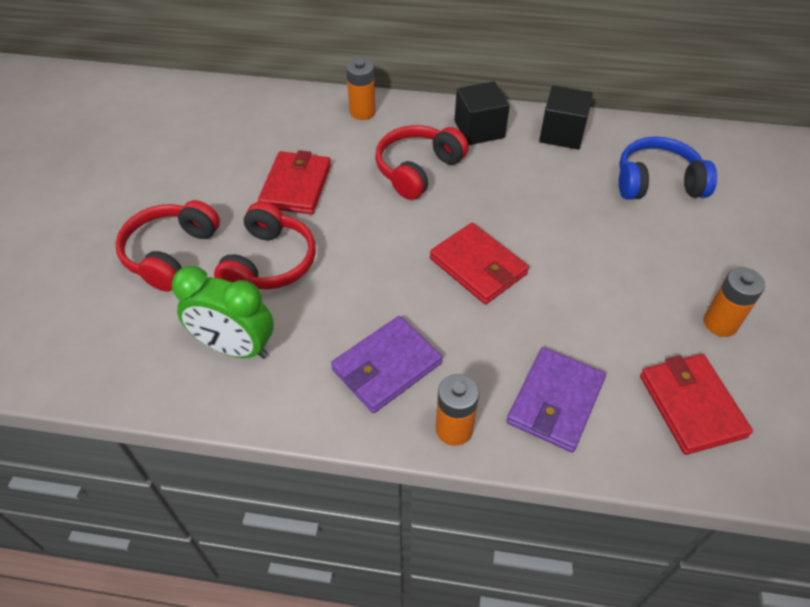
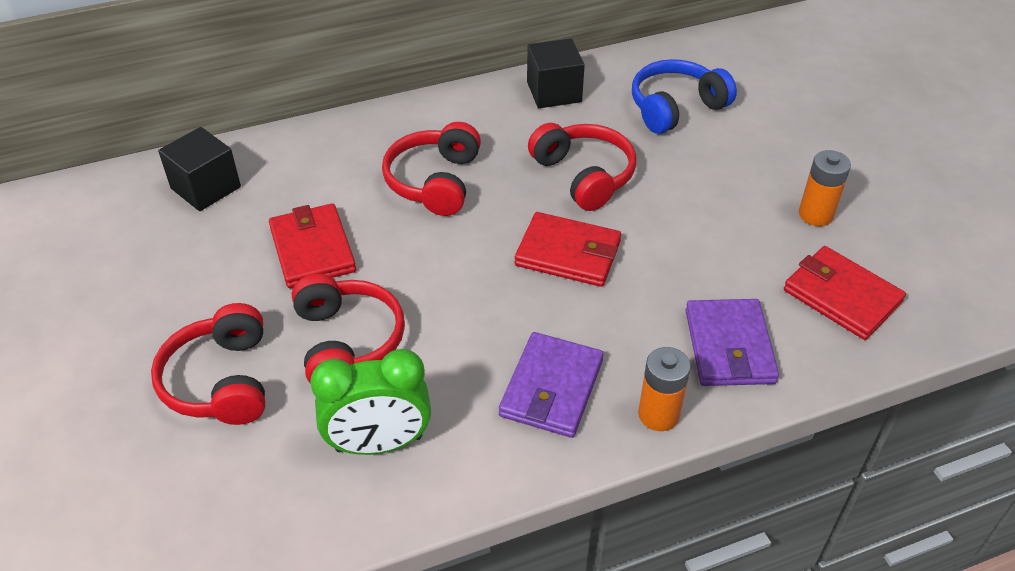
camera: 30 degrees left, 5 degrees down
(362, 112) = (326, 142): orange battery -> none
(479, 129) = (468, 117): black cube -> black cube (206, 188)
(537, 209) = (584, 175): none -> red headphones

